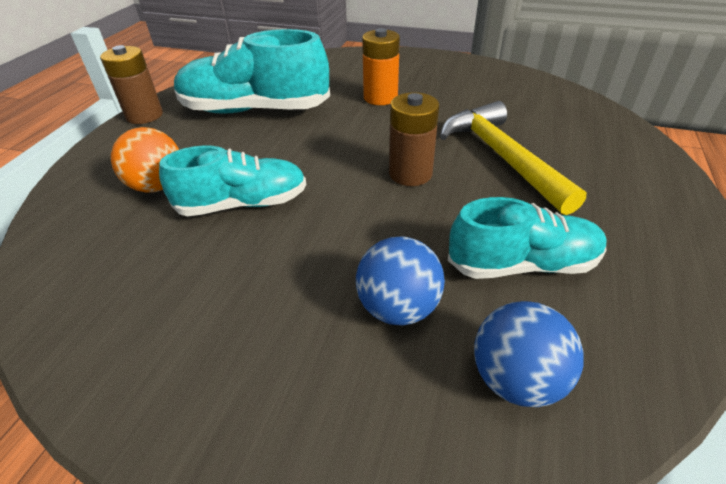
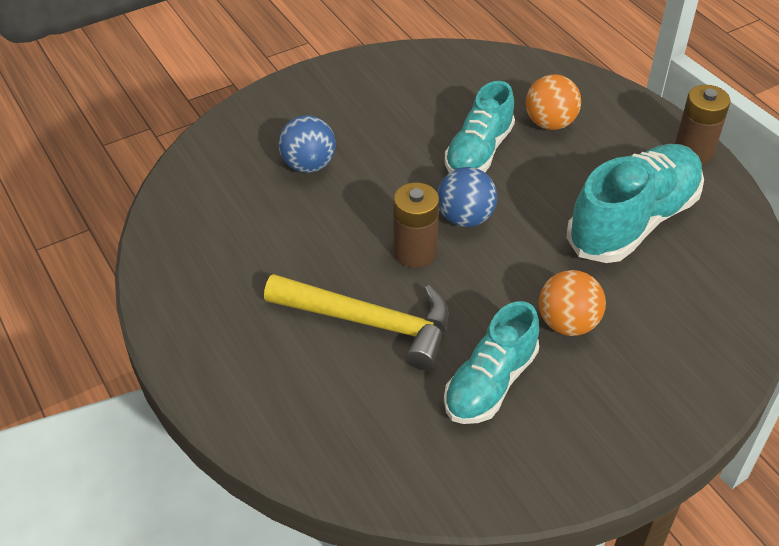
camera: 130 degrees right, 5 degrees up
(380, 97) = (567, 323): orange battery -> orange ball
(516, 379) = (222, 175): blue ball -> blue ball (465, 218)
(522, 264) = (268, 234): turquoise shoe -> turquoise shoe (490, 383)

